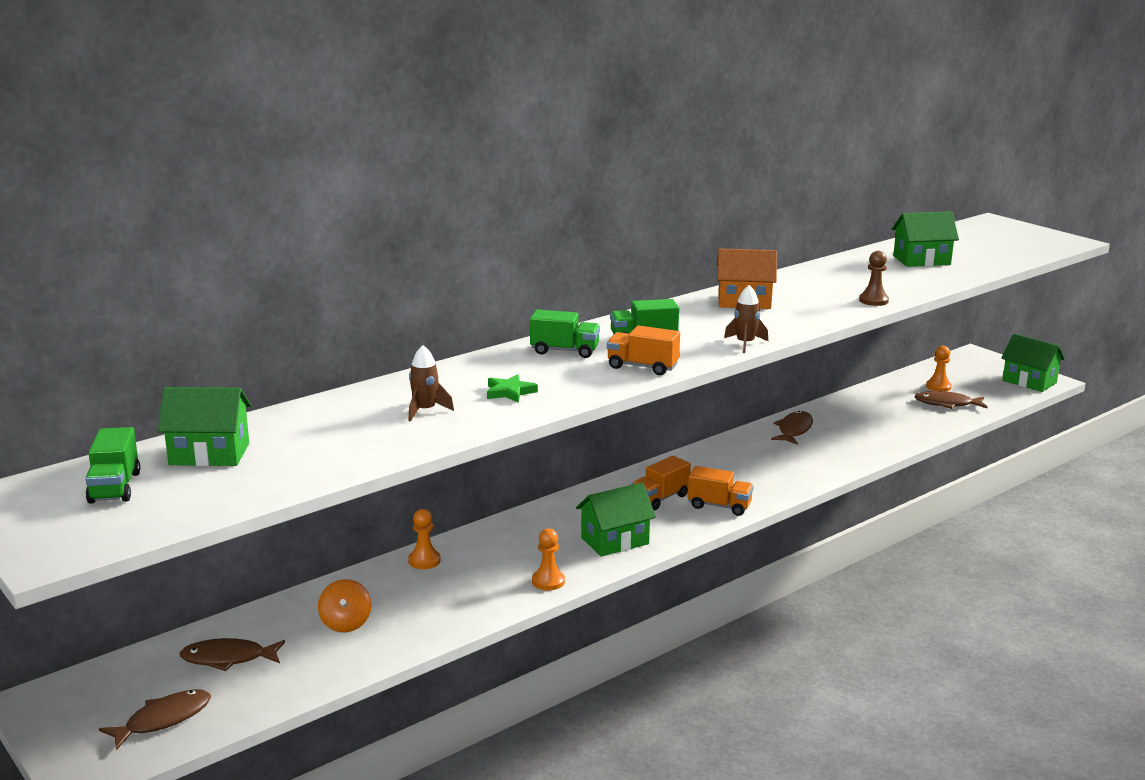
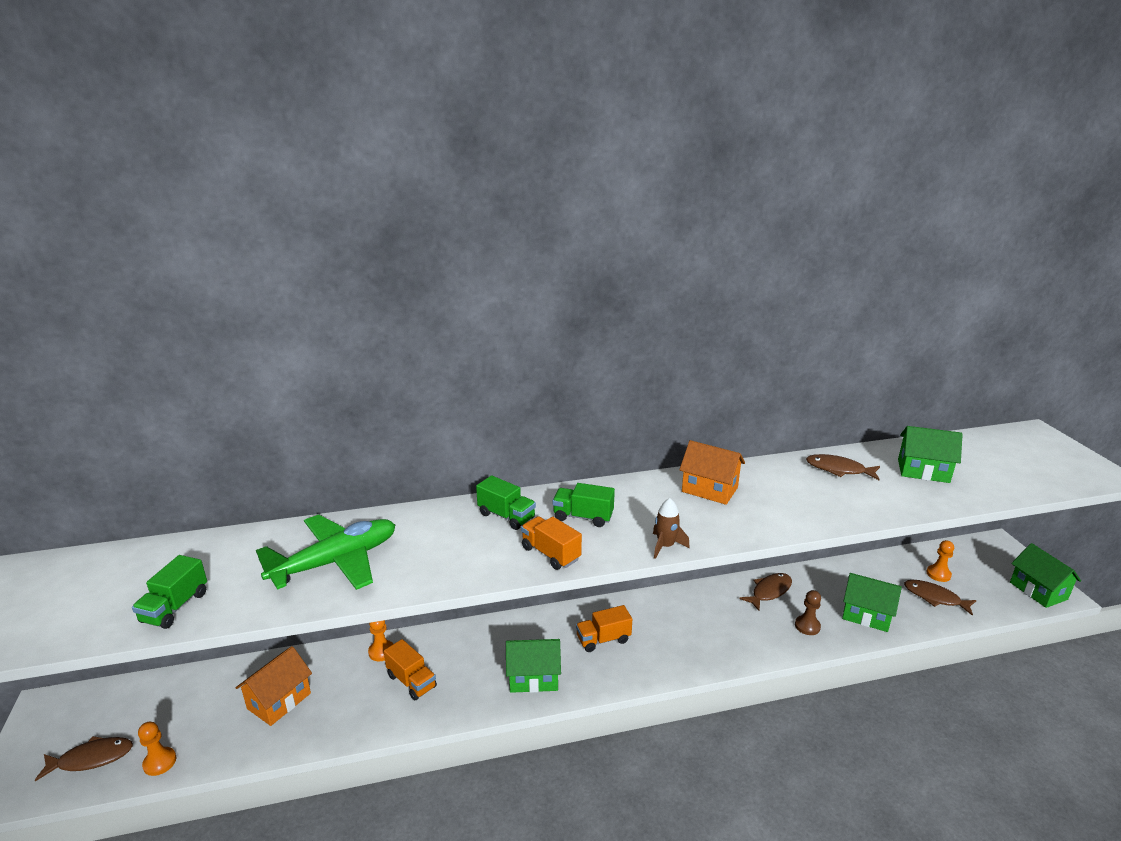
camera: 25 degrees right, 5 degrees up
(115, 487) = (54, 588): green truck -> green truck (175, 607)
(209, 454) = (147, 569): green house -> green house (866, 615)
(228, 658) = (180, 709): brown fish -> brown fish (839, 469)
(346, 623) = (279, 701): orange spinning top -> orange house
(425, 410) = (336, 562): brown rocket -> green plane
(509, 392) = (417, 557): green star -> none
(548, 581) = (450, 707): orange pawn -> orange pawn (160, 762)
(719, 506) = (646, 664): orange truck -> orange truck (411, 681)
(873, 301) = (834, 516): brown pawn -> brown pawn (807, 626)

